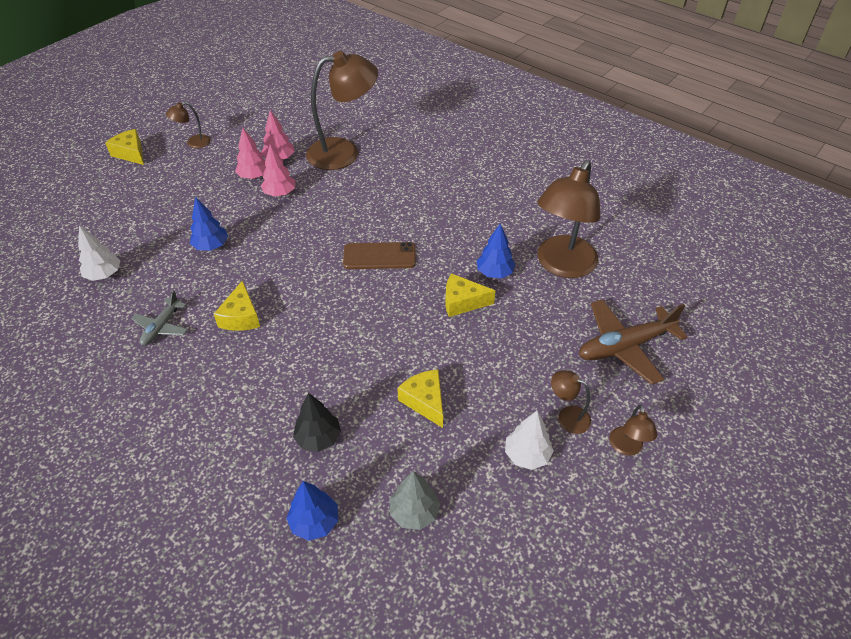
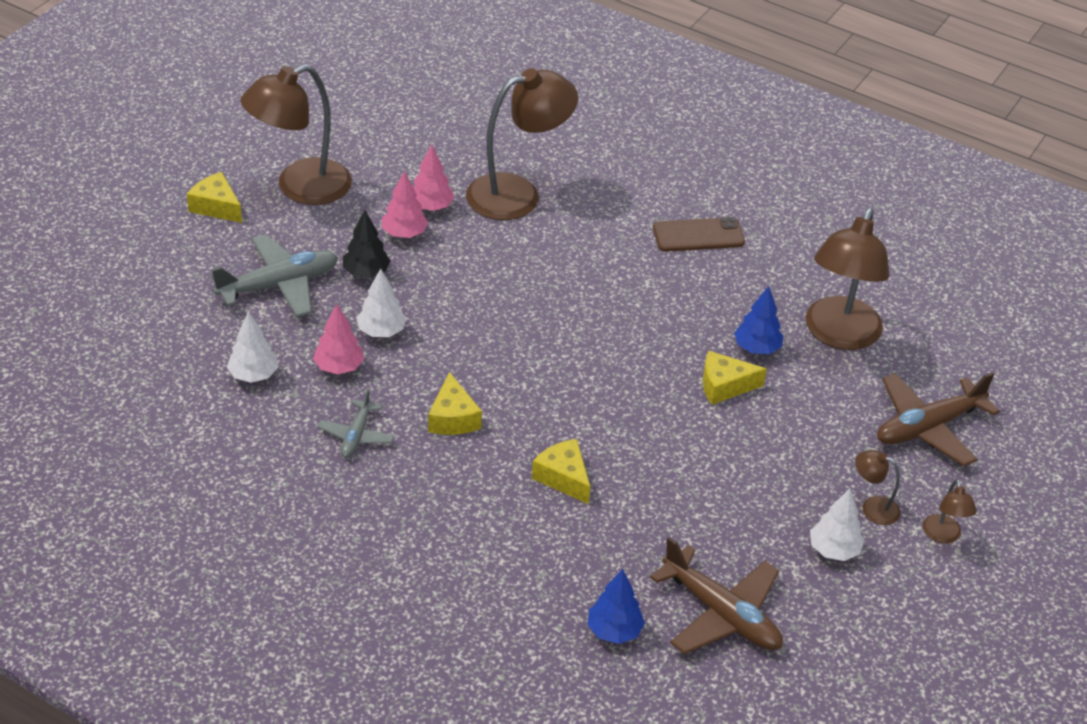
camera: 10 degrees left, 5 degrees down
(151, 209) = (279, 285): none -> grey plane
(193, 143) = (300, 188): brown lamp -> brown lamp, size x2.24
(211, 246) = (381, 331): blue tree -> white tree
(280, 193) = (448, 256): pink tree -> pink tree (339, 367)
(318, 438) = (592, 548): black tree -> black tree (366, 272)
(379, 256) = (606, 334): brown phone -> brown phone (698, 235)
(414, 512) = (721, 614): grey tree -> brown plane
(425, 401) = (705, 501): yellow cheese -> yellow cheese (563, 477)

